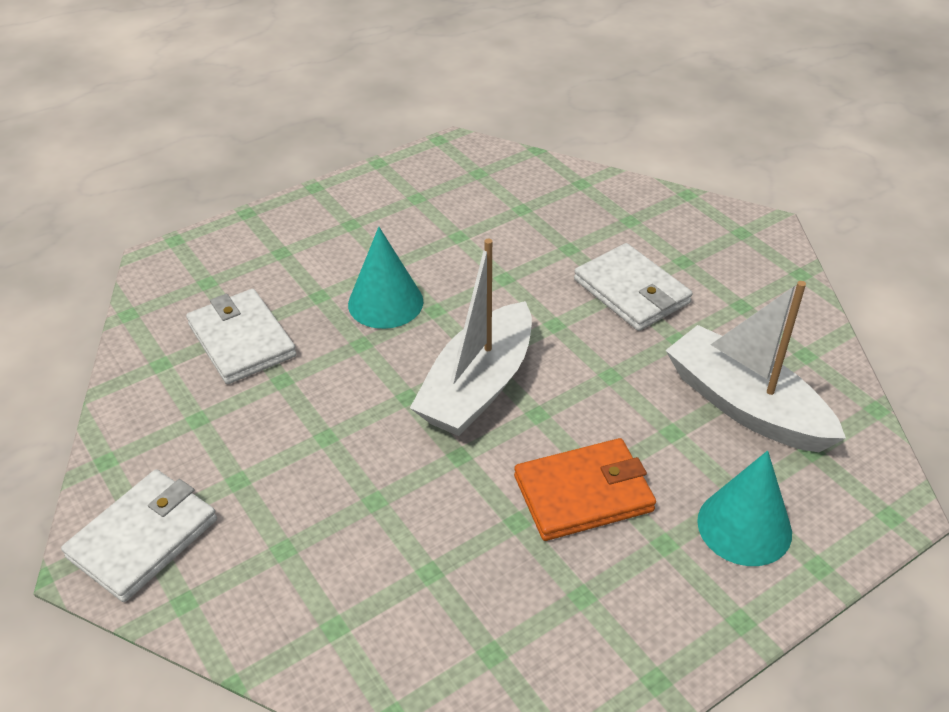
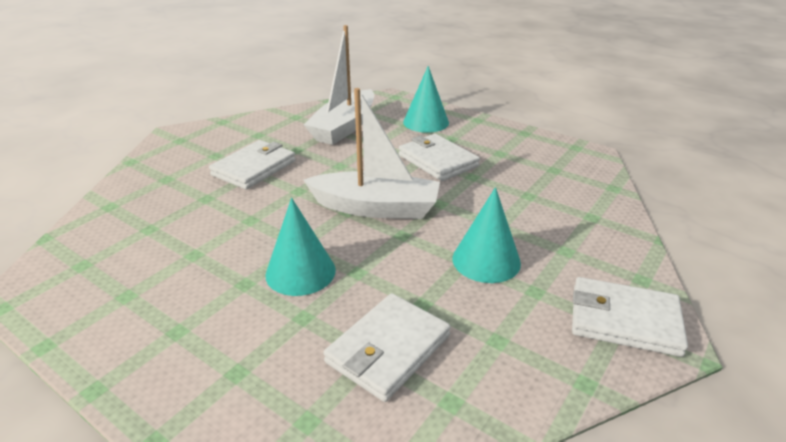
camera: 110 degrees left, 10 degrees down
(313, 457) = (486, 260): none -> turquoise cone
(583, 493) = (437, 161): orange wallet -> white wallet

